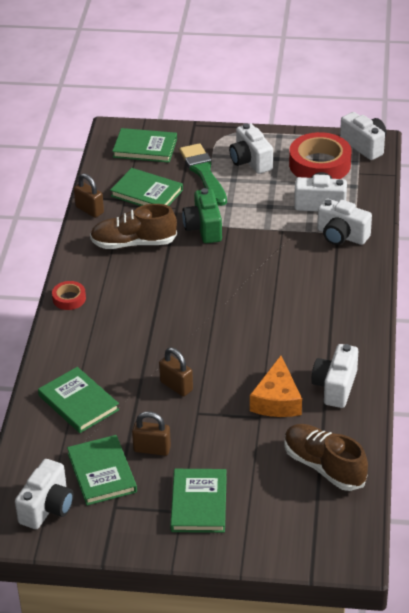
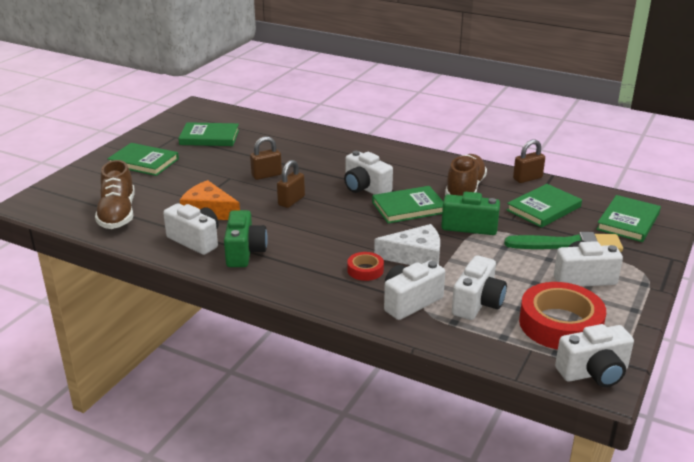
camera: 110 degrees right, 10 degrees down
(47, 507) = (199, 118): white camera -> white camera (365, 188)
(69, 299) = (406, 153): red tape -> red tape (365, 270)
(78, 403) = (284, 140): green book -> green book (409, 208)
(152, 449) = (212, 156): brown padlock -> brown padlock (291, 201)
(274, 247) = (415, 256): none -> white cheese
(324, 467) = (118, 214): brown shoe -> brown shoe turned 105 degrees clockwise
(333, 347) = (244, 252): none -> green camera

